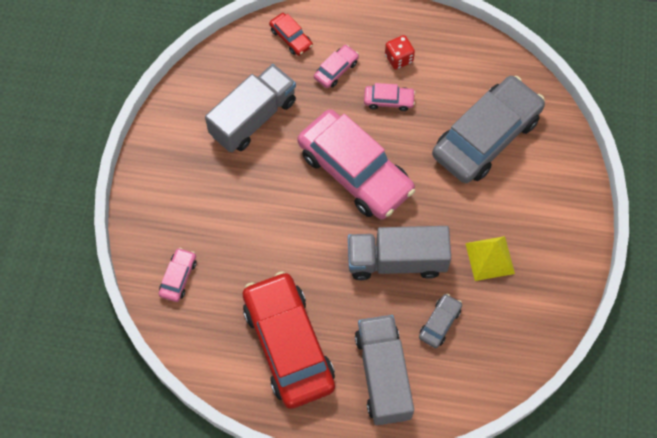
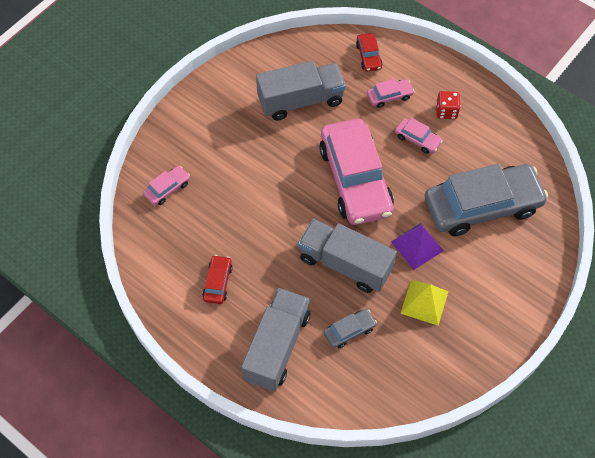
camera: 30 degrees right, 5 degrees down
(288, 344) = (218, 282): red car -> red car, size x0.42
(451, 207) = (417, 246): none -> purple pyramid

